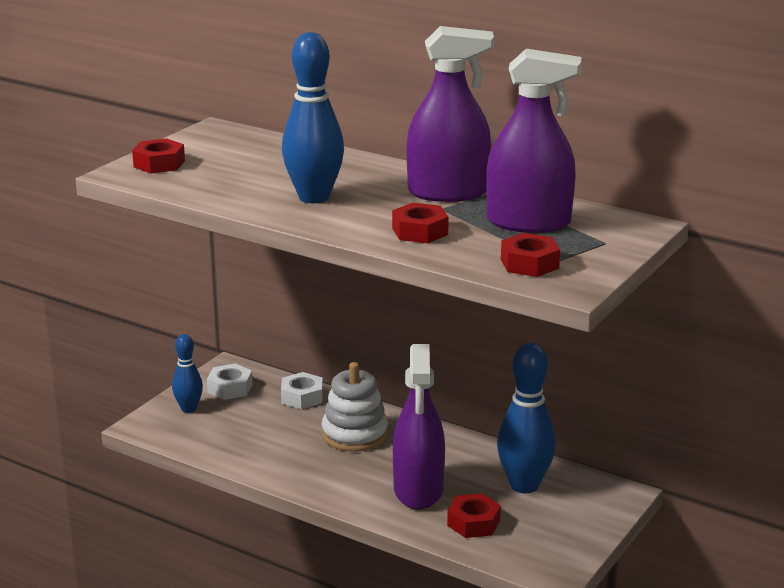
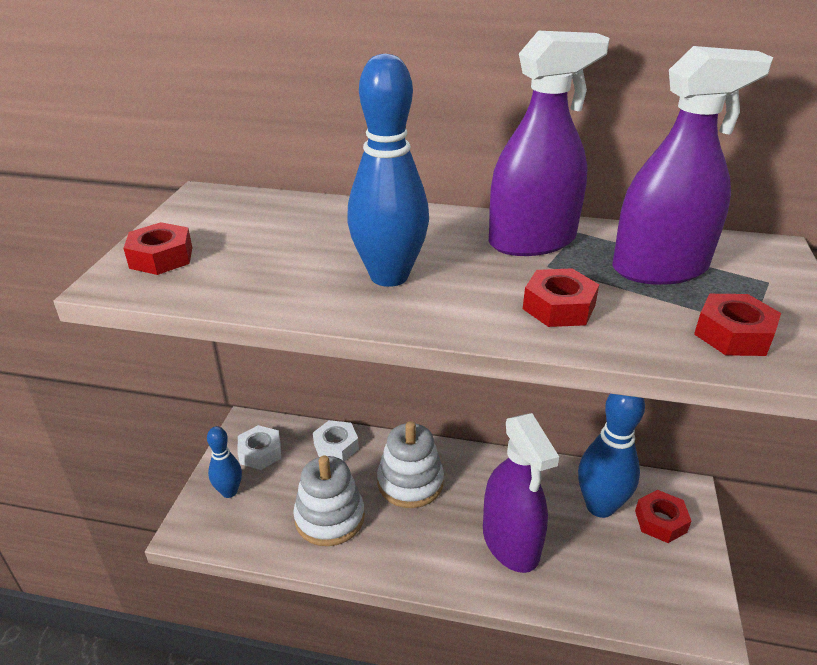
camera: 20 degrees left, 10 degrees up
(266, 442) = (329, 518): none -> white stacking toy
(473, 523) = (588, 574): red nut -> red nut (660, 521)

